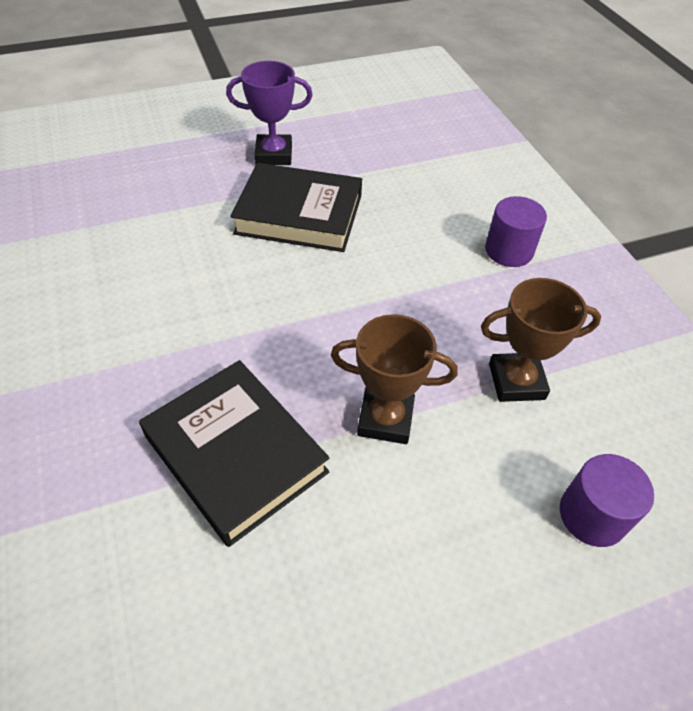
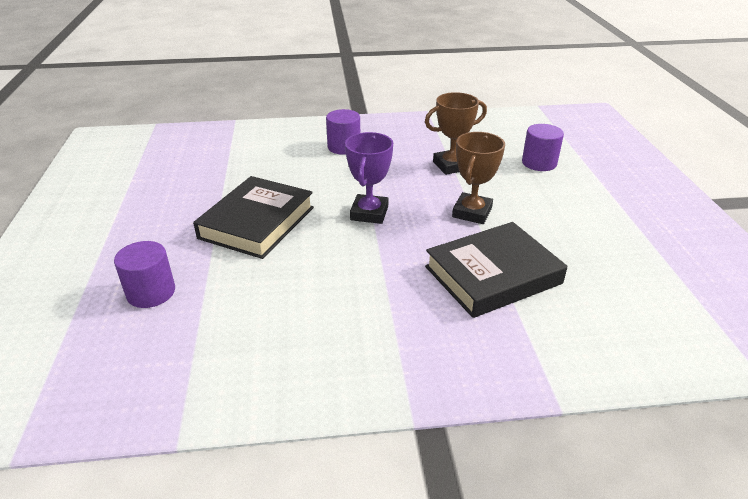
camera: 75 degrees left, 15 degrees down
(170, 178) = (151, 292): none -> purple cylinder
(274, 155) = (164, 227): purple trophy -> purple trophy (369, 213)
(516, 381) = (451, 165): brown trophy -> brown trophy turned 60 degrees clockwise

